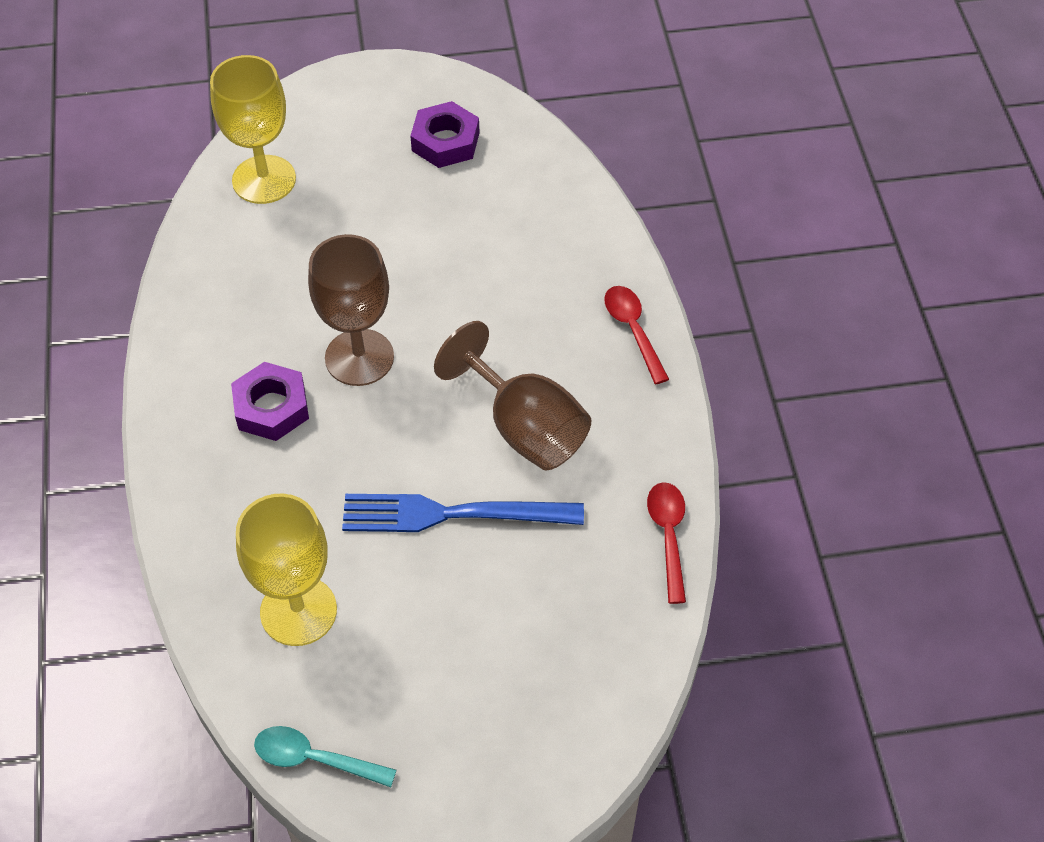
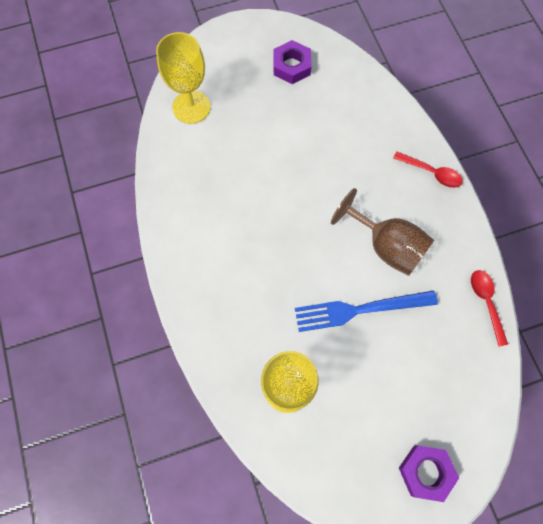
camera: 10 degrees left, 15 degrees up
(271, 407) = (236, 257): purple nut -> purple nut (426, 472)
(314, 759) = (322, 485): turquoise spoon -> none
(359, 357) = (278, 216): brown goblet -> none
(633, 330) = (431, 173): red spoon -> red spoon turned 150 degrees clockwise

